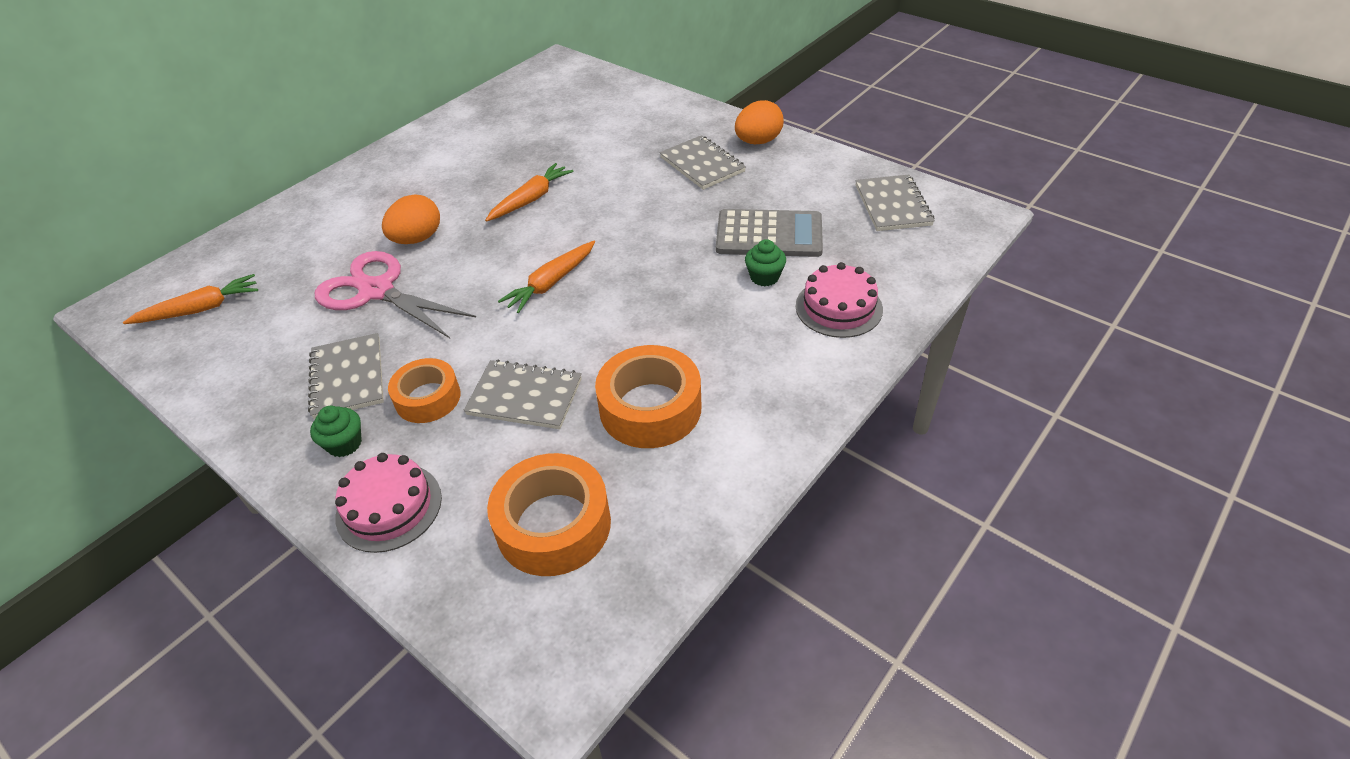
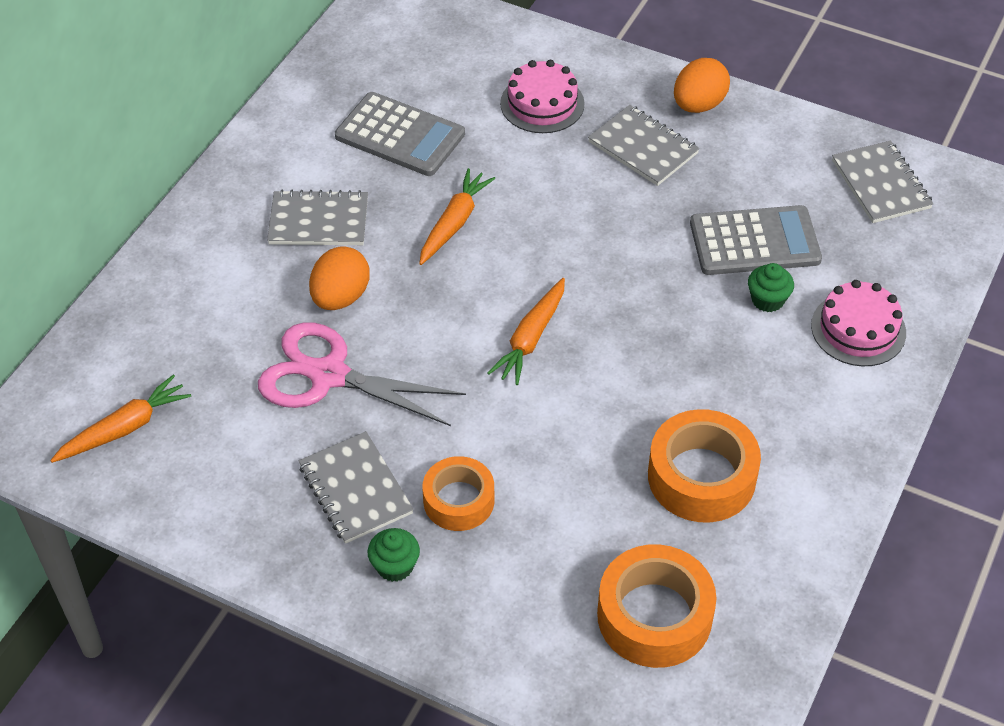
camera: 15 degrees left, 5 degrees up
(389, 507) = (479, 625): pink cake -> pink cake (542, 103)
(520, 142) = (400, 135): none -> grey calculator
(525, 397) = (564, 483): grey notebook -> grey notebook (318, 221)

